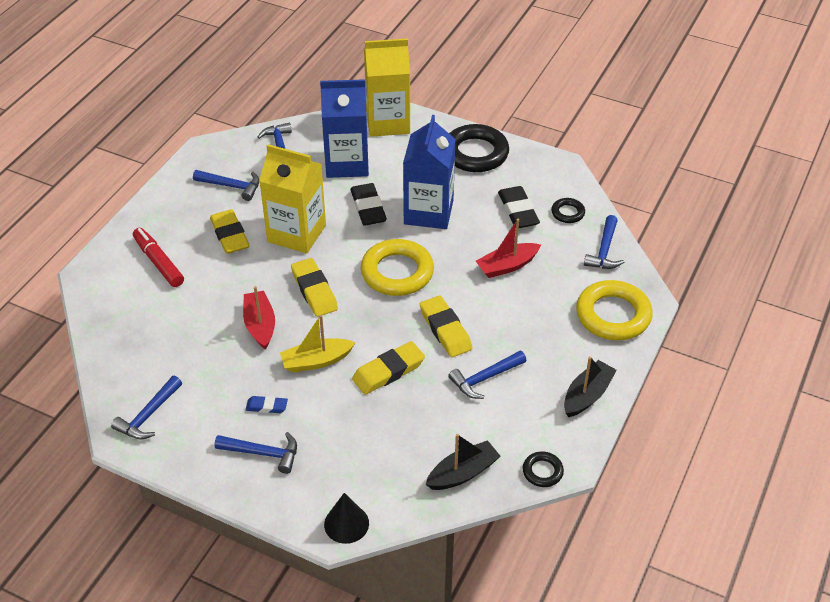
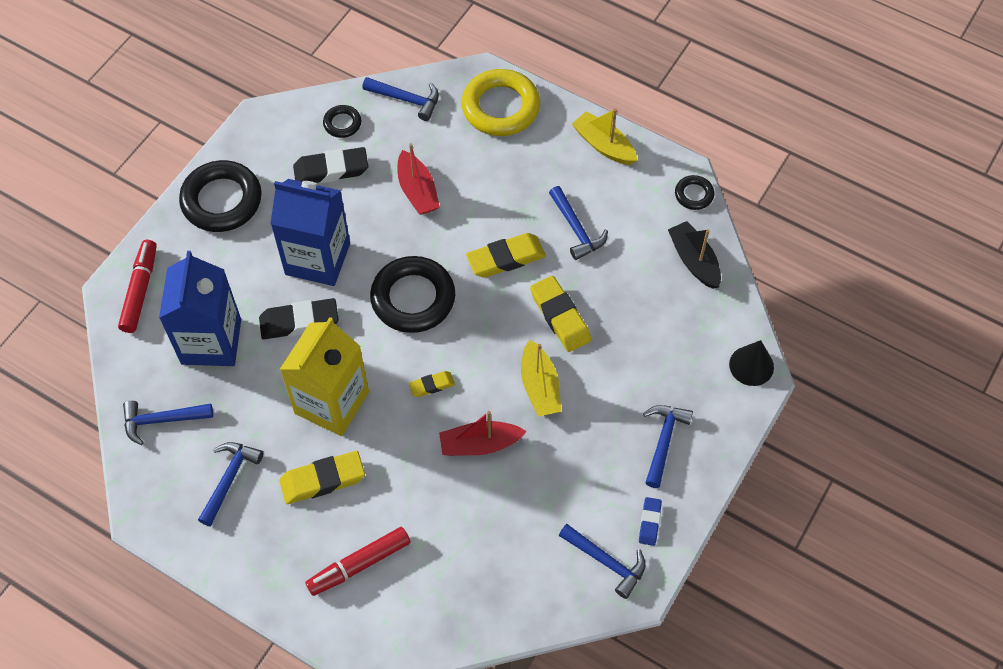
camera: 85 degrees left, 15 degrees up
(266, 406) = (601, 437): blue eraser -> blue eraser (649, 522)
(314, 291) = (432, 385): yellow eraser -> yellow eraser, size x0.55
(388, 122) = (140, 290): yellow carton -> red marker
(397, 272) = (413, 298): yellow ring -> black ring
(587, 395) = (604, 145): black boat -> yellow boat

